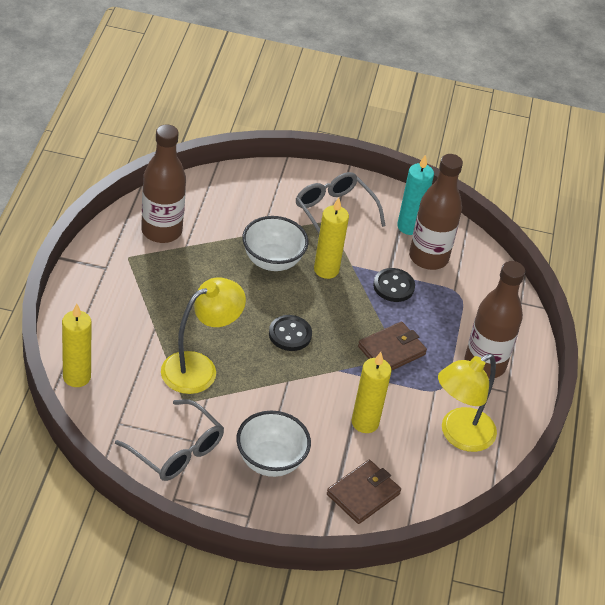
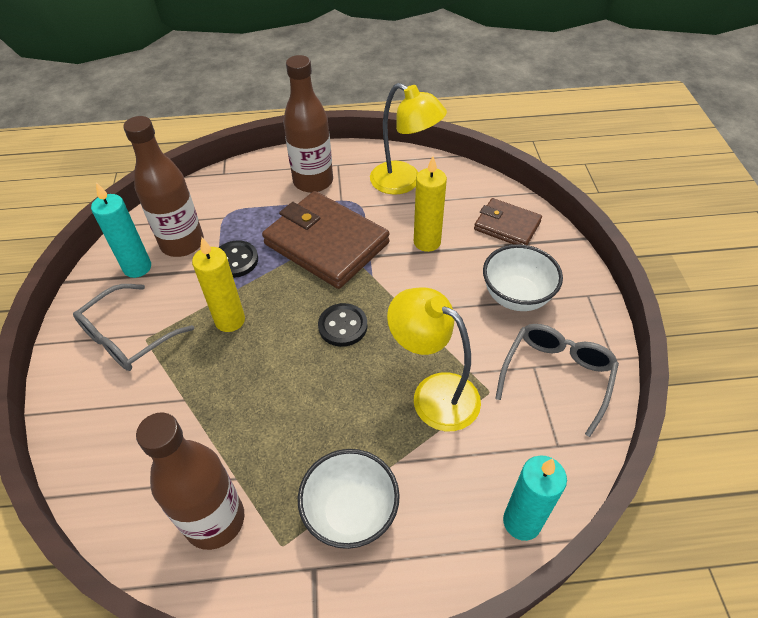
camera: 100 degrees left, 5 degrees up
(76, 377) = (522, 522): yellow candle -> turquoise candle
(272, 261) = (232, 374): white bowl -> white bowl (350, 513)
(391, 350) = (326, 243): brown wallet -> brown wallet, size x1.79

